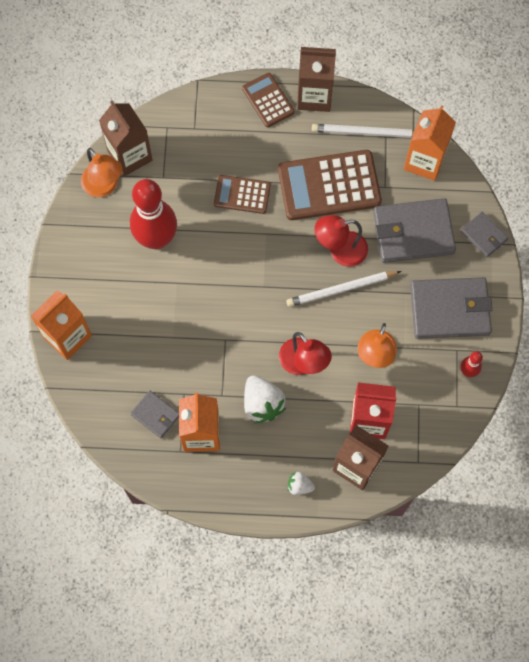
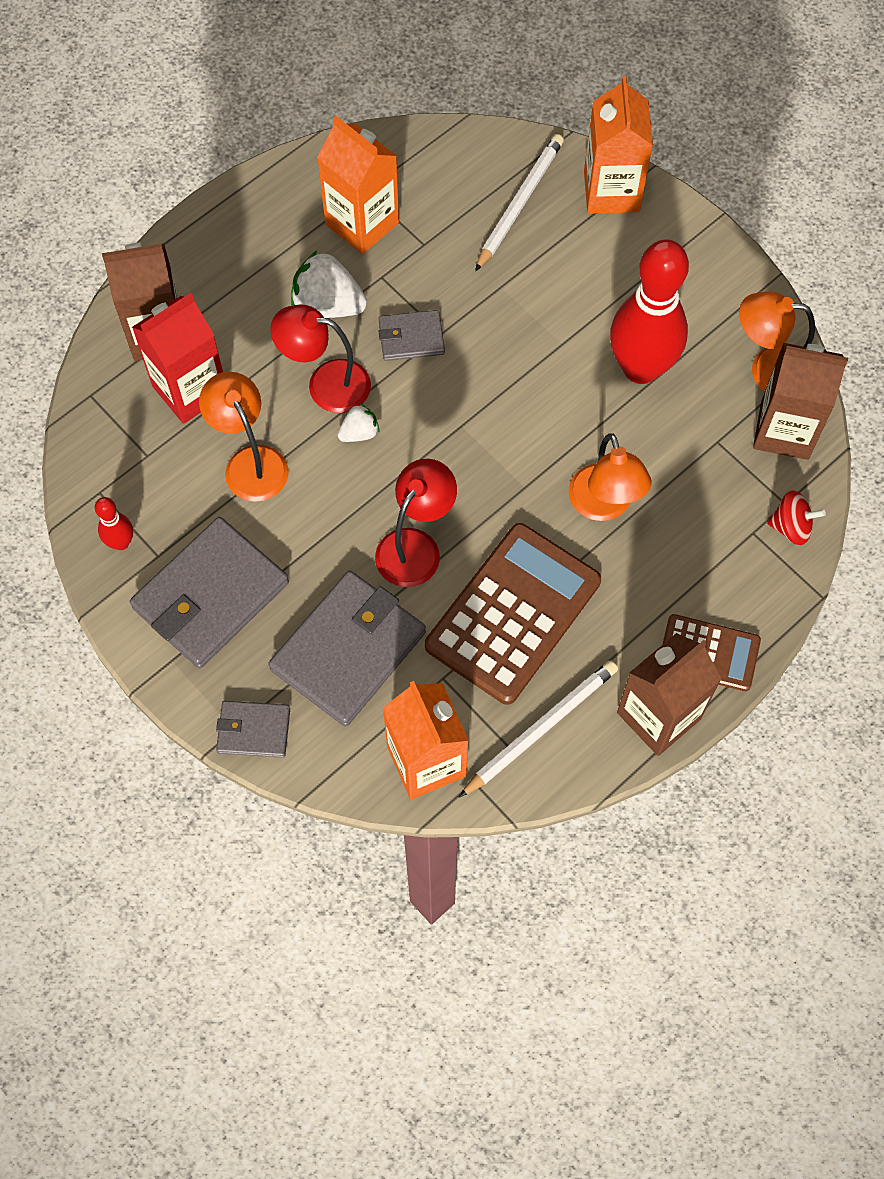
camera: 135 degrees right, 5 degrees down
(155, 415) = (430, 200): grey wallet -> grey wallet (411, 338)
(176, 116) = (791, 527): none -> red spinning top
(242, 194) = (604, 505): brown calculator -> orange lamp
(299, 486) = (202, 263): white strawberry -> white strawberry (359, 433)
(341, 289) = (367, 502): white pencil -> white pencil (519, 203)

